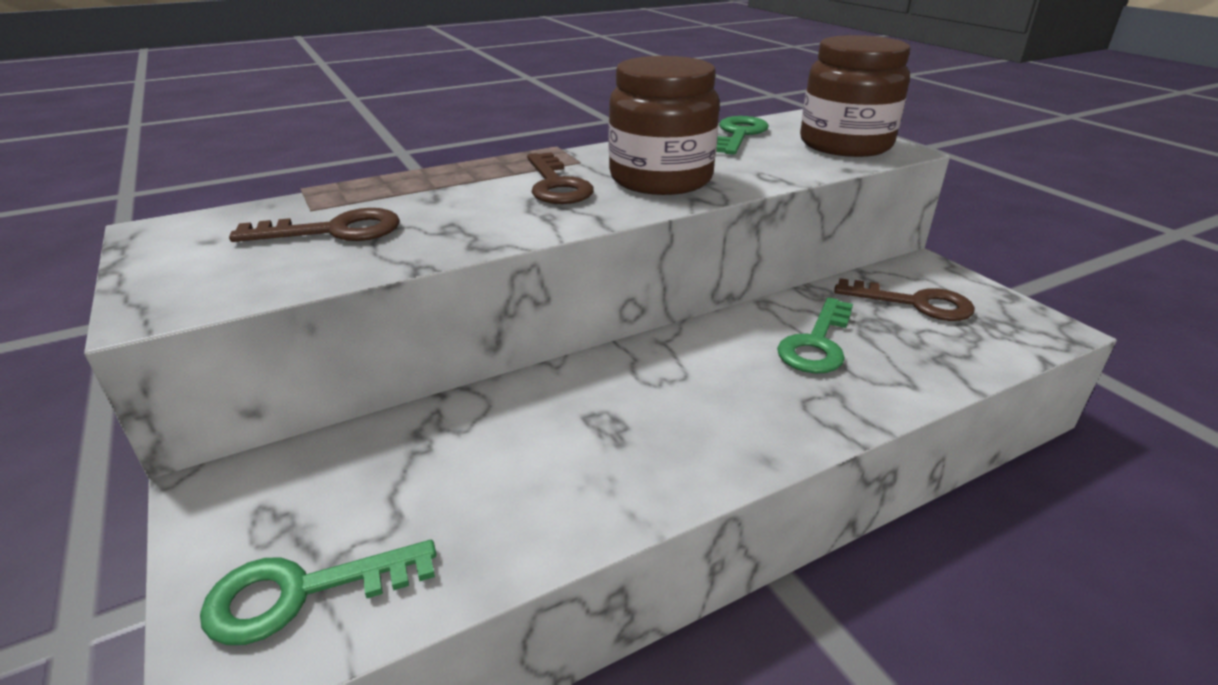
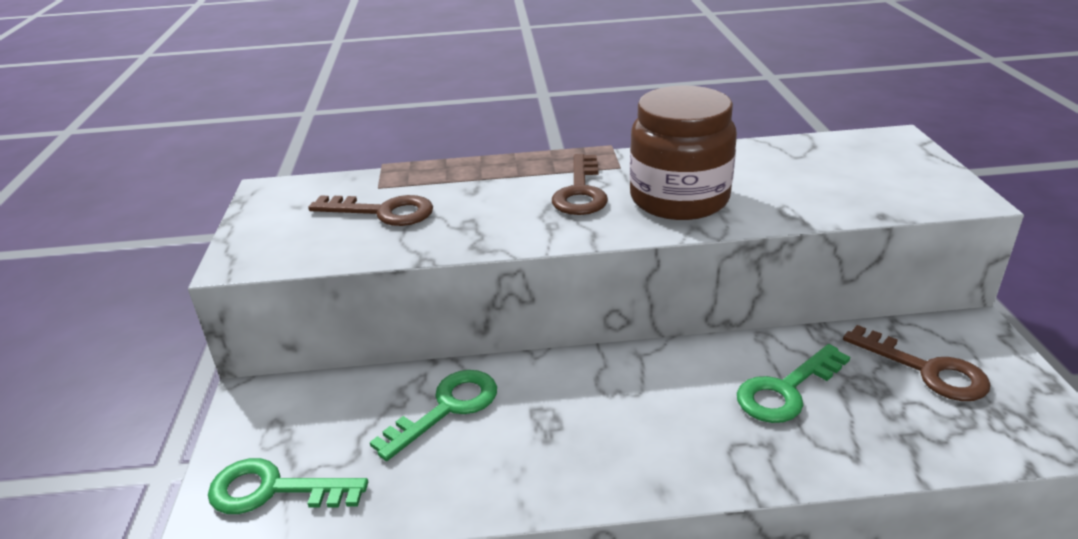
camera: 25 degrees right, 0 degrees up
(739, 134) = (800, 153): green key -> green key (447, 408)
(845, 144) = (907, 182): brown jar -> none

